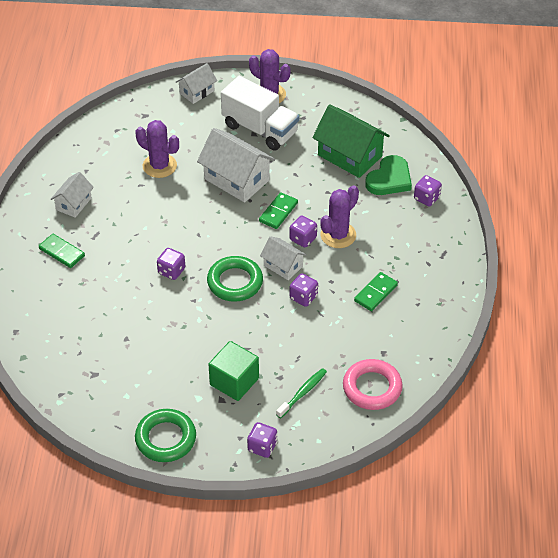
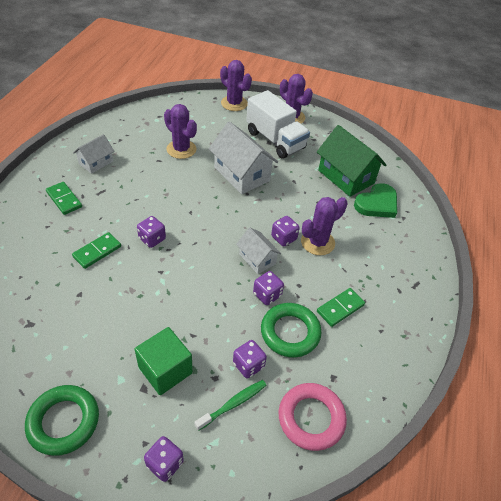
camera: 10 degrees right, 0 degrees up
(197, 92) = (234, 103): white house -> purple cactus
(235, 282) = (206, 263): green ring -> green ring (290, 332)
(278, 212) = (268, 209): green domino -> green domino (97, 251)
(426, 198) = (408, 228): purple dice -> purple dice (248, 365)

